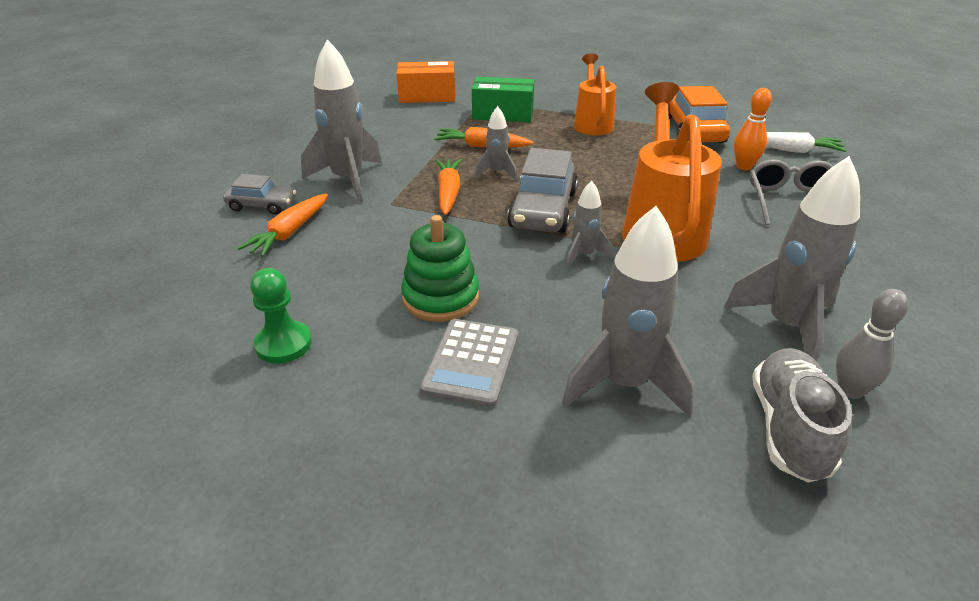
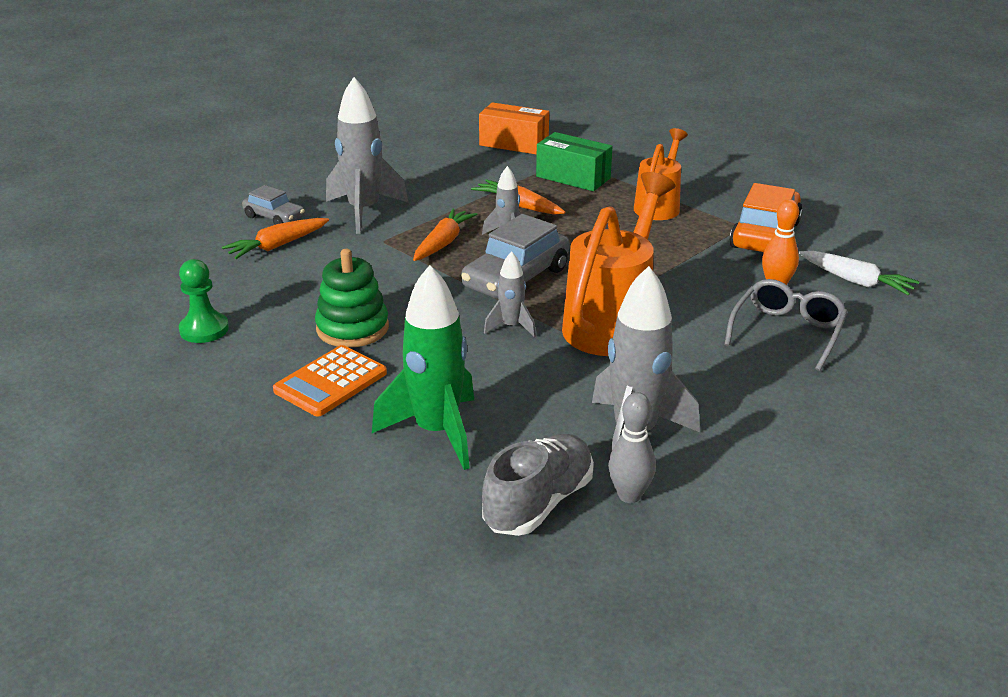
camera: 25 degrees right, 5 degrees down
(471, 363) = (331, 382): grey calculator -> orange calculator
(624, 384) = (437, 432): grey rocket -> green rocket

